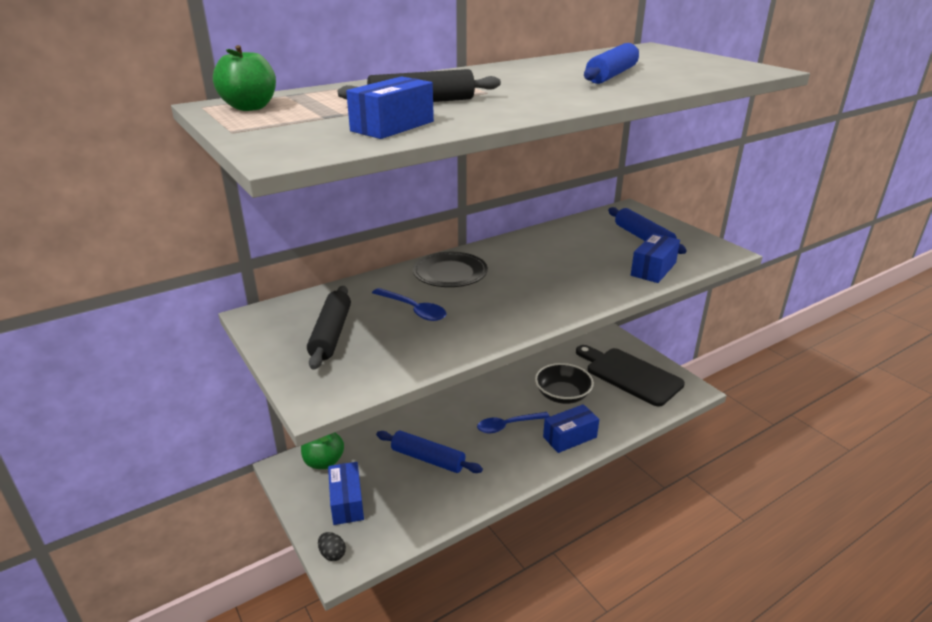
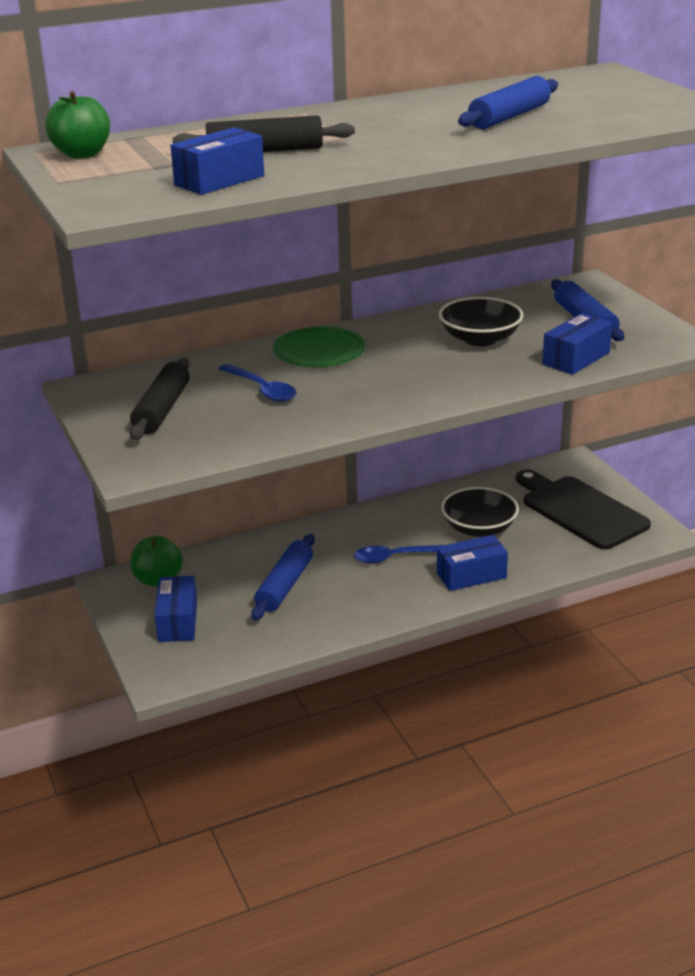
camera: 10 degrees right, 0 degrees up
(332, 554) = (152, 669): black egg -> none
(428, 459) = (284, 585): blue rolling pin -> blue rolling pin turned 75 degrees clockwise
(450, 273) = (319, 352): black plate -> green plate
(572, 256) = (480, 339): none -> black bowl

